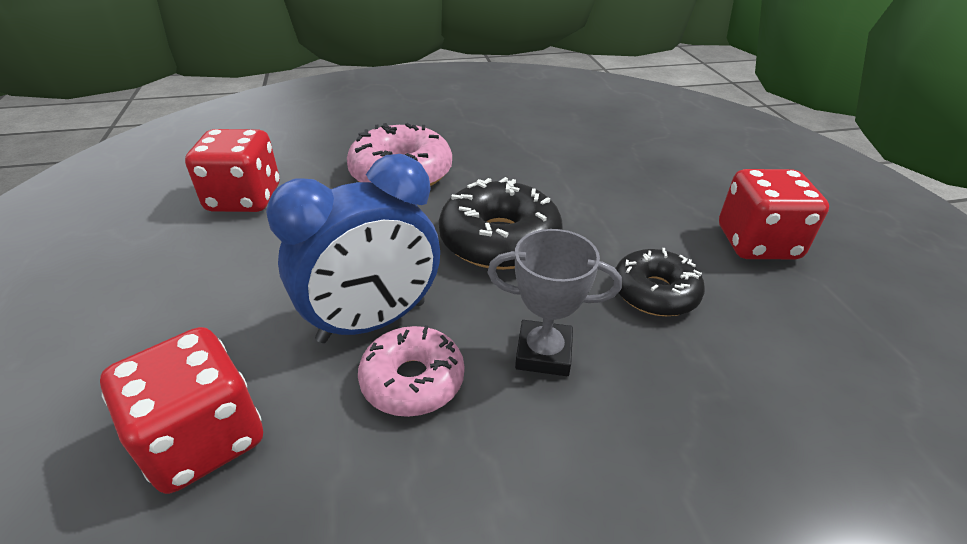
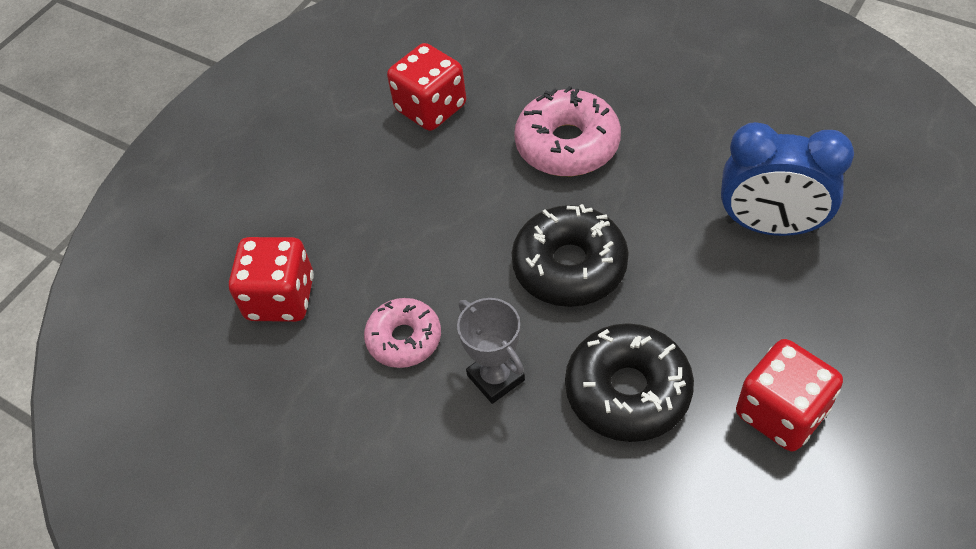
camera: 50 degrees right, 15 degrees up
(372, 322) = (419, 280): blue clock -> blue clock (770, 226)
(655, 292) = (627, 391): black donut -> black donut, size x1.55

